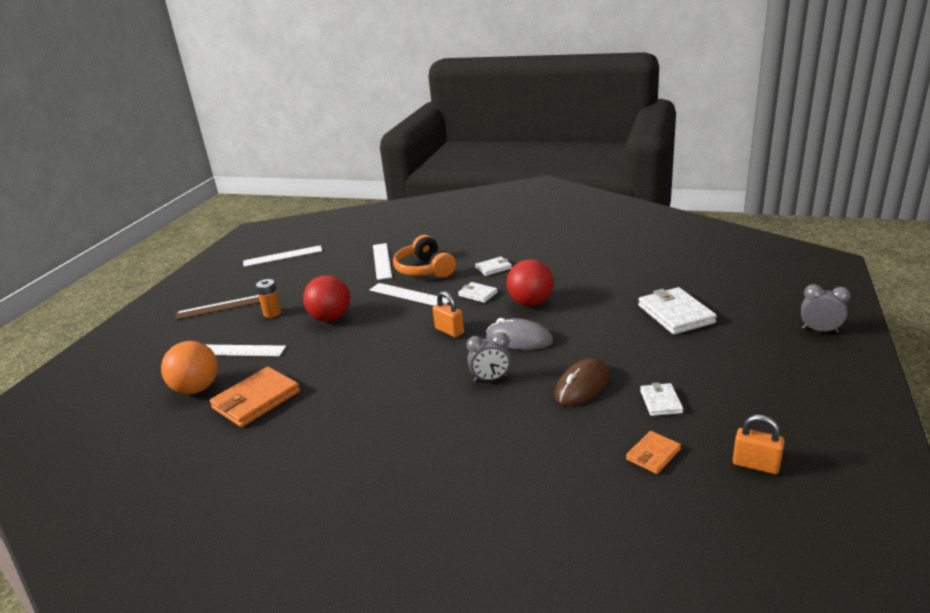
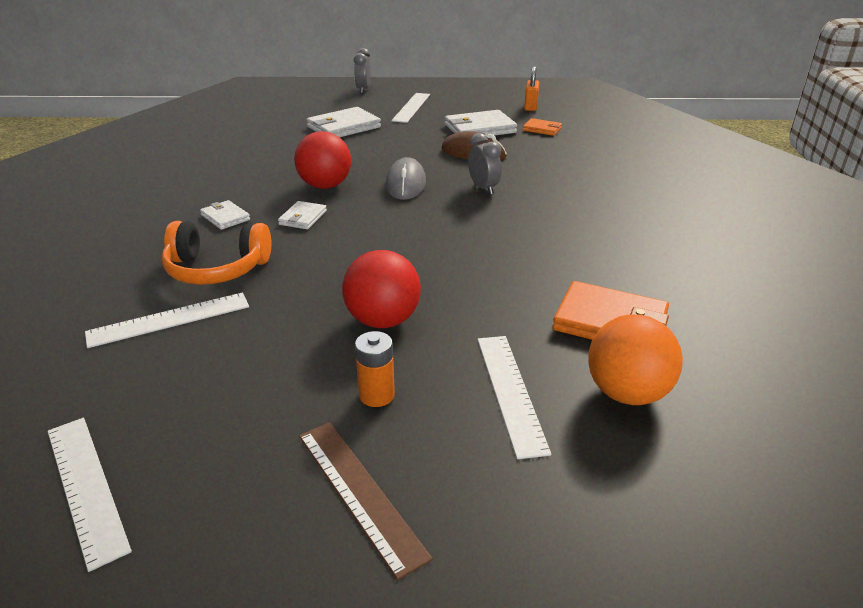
camera: 110 degrees left, 5 degrees up
(409, 295) = (305, 266): white ruler -> white ruler (411, 107)
(425, 269) = (217, 269): orange headphones -> orange headphones turned 45 degrees clockwise
(449, 331) = (398, 222): orange padlock -> none
(661, 401) = (479, 129): white wallet -> white wallet, size x1.82

